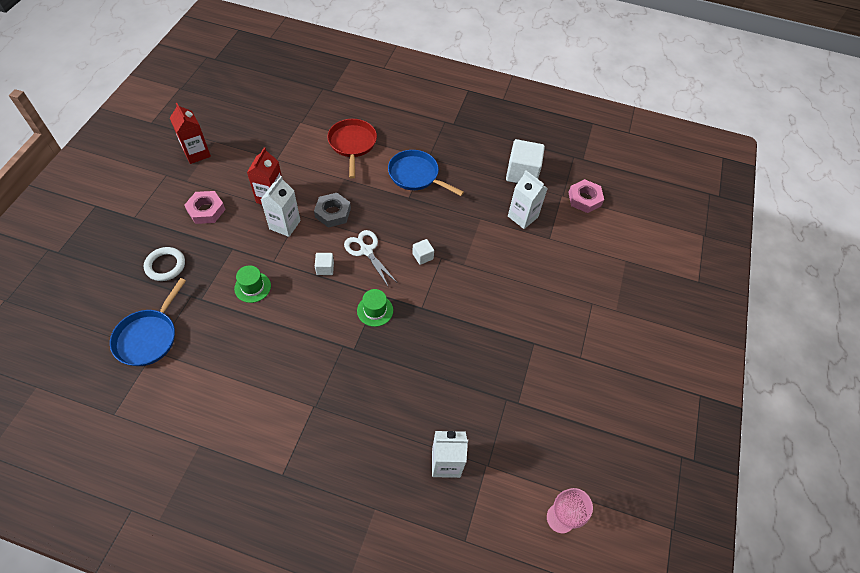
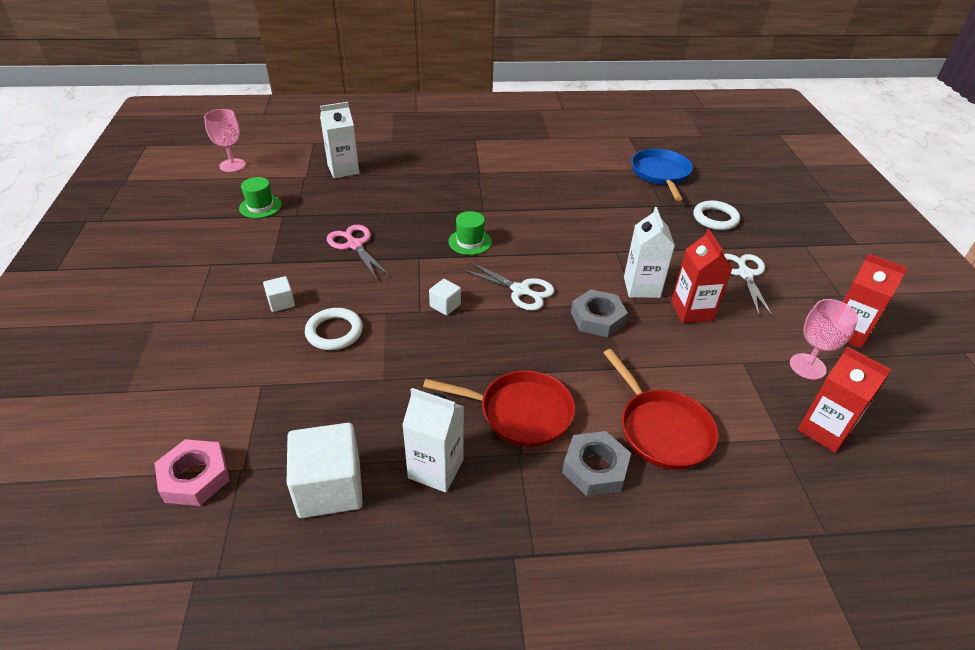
camera: 160 degrees right, 15 degrees down
(206, 210) = (744, 274): pink nut -> white scissors
(245, 145) = (807, 366): none -> pink goblet
(252, 287) = (613, 226): green hat -> green hat (260, 206)
(276, 118) = (824, 430): none -> red carton
(325, 268) = (554, 261): white cube -> white cube (281, 302)
(397, 140) = (595, 468): none -> grey nut
(416, 175) = (520, 412): blue pan -> red pan
(466, 340) = (354, 245): none -> pink scissors
(500, 260) = (334, 332): none -> white ring
(522, 217) = (312, 404): white carton -> white carton (436, 469)

